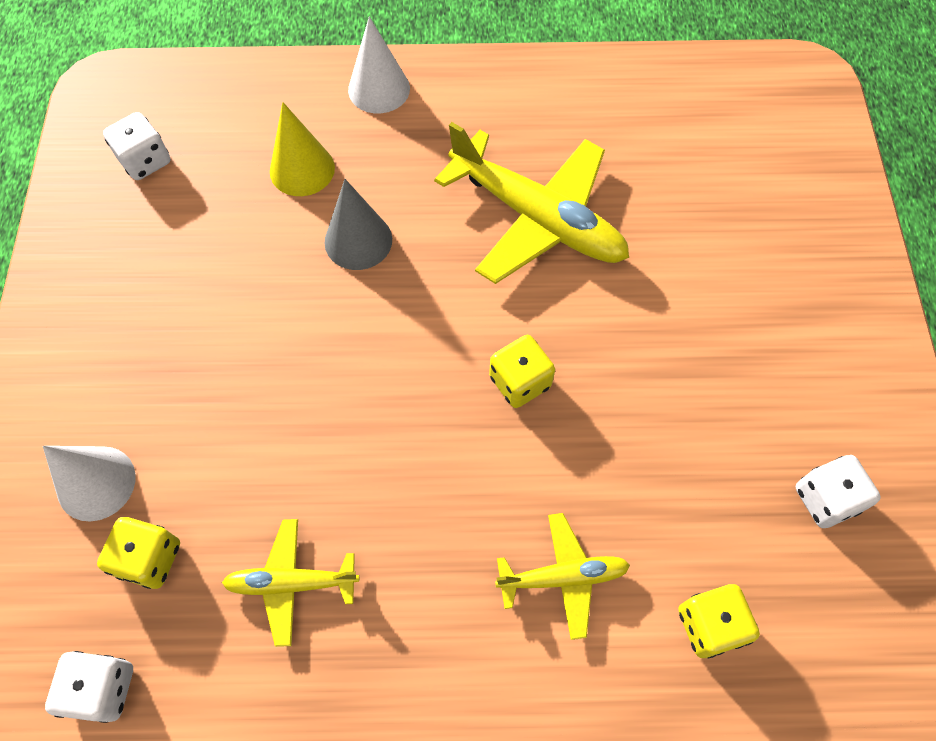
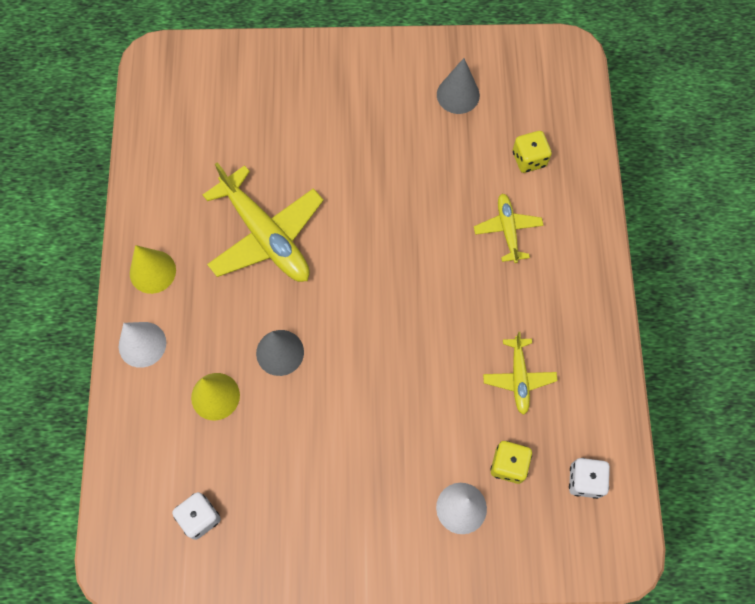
camera: 90 degrees left, 5 degrees up
(480, 93) = (152, 271): none -> yellow cone
(520, 382) = (388, 249): yellow dice -> none
(537, 218) = (266, 235): yellow plane -> yellow plane turned 105 degrees clockwise
(825, 499) = (458, 95): white dice -> grey cone

